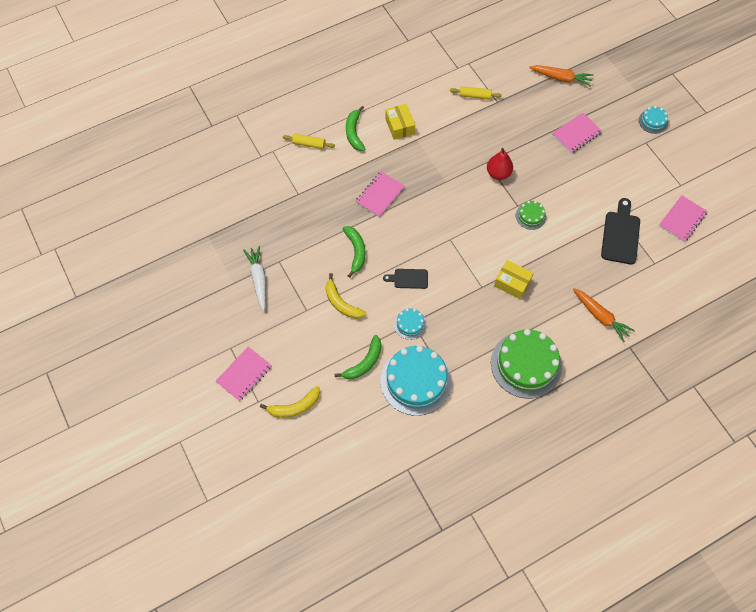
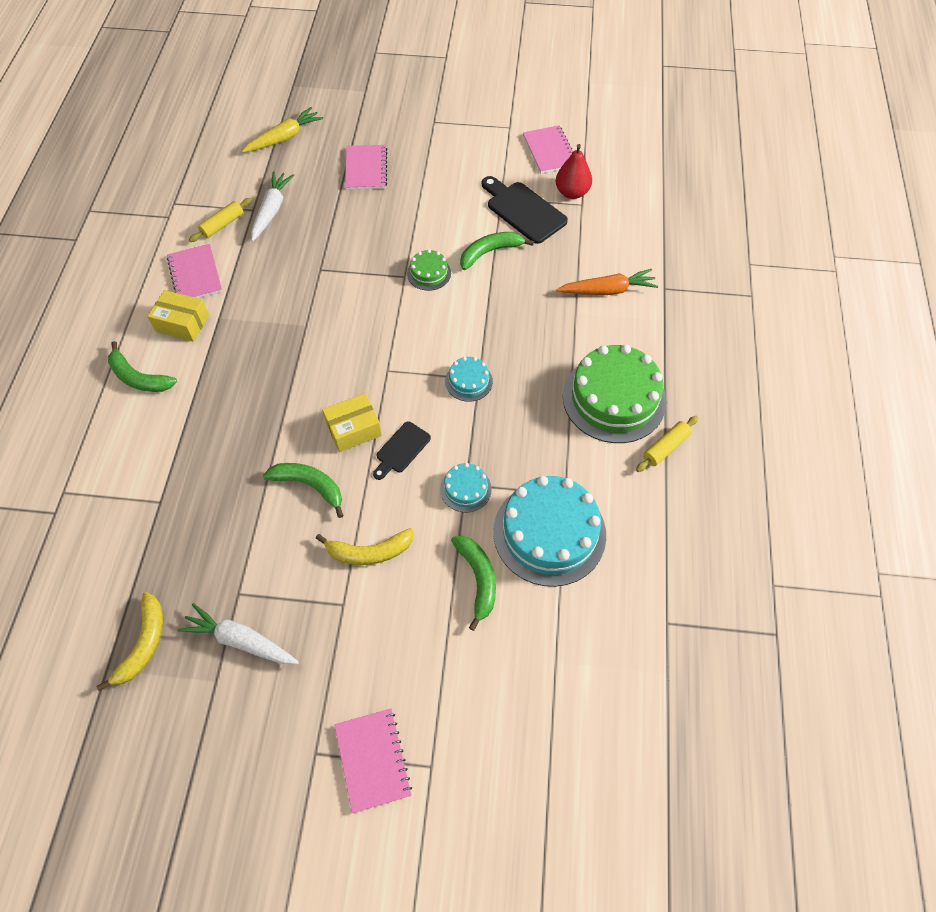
camera: 55 degrees left, 5 degrees down
(295, 407) = (476, 717): yellow banana -> yellow banana (143, 644)
(309, 144) = (99, 440): yellow rolling pin -> yellow rolling pin (665, 447)
(380, 195) = (255, 406): pink notebook -> pink notebook (195, 275)
(498, 173) = (345, 268): red pear -> red pear (572, 192)
(504, 111) = (271, 211): none -> white carrot
(512, 283) = (498, 345): yellow box -> yellow box (353, 429)
(561, 78) = (284, 138): orange carrot -> yellow carrot
(573, 237) = (490, 252): none -> green banana
(653, 121) = (415, 101): turquoise cake -> turquoise cake (468, 381)

